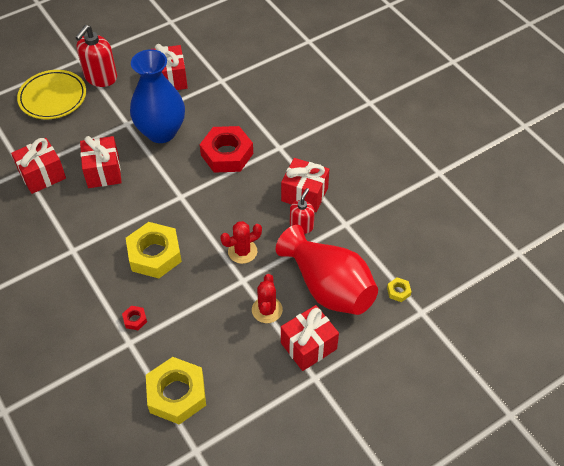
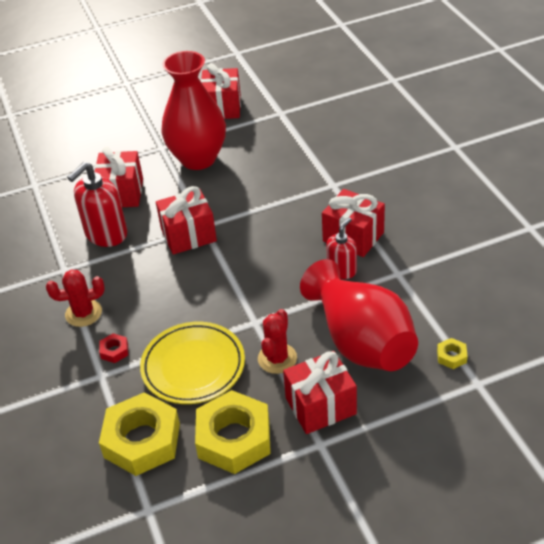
camera: 15 degrees right, 10 degrees down
(42, 175) = (53, 191): red gift -> red gift (188, 235)
(53, 98) = (87, 117): yellow plate -> yellow plate (193, 366)
(100, 77) = (145, 101): red soap dispenser -> red soap dispenser (106, 234)
(154, 254) = (156, 284): yellow nut -> yellow nut (234, 438)
(161, 132) = (198, 159): blue vase -> red vase
(227, 154) = (269, 187): red nut -> none
(242, 251) = (262, 291): red cactus -> red cactus (83, 313)

